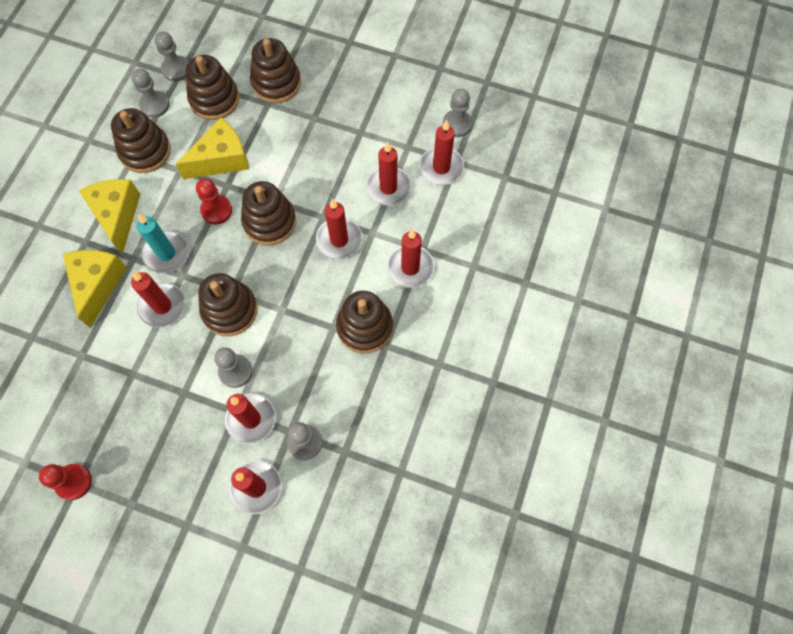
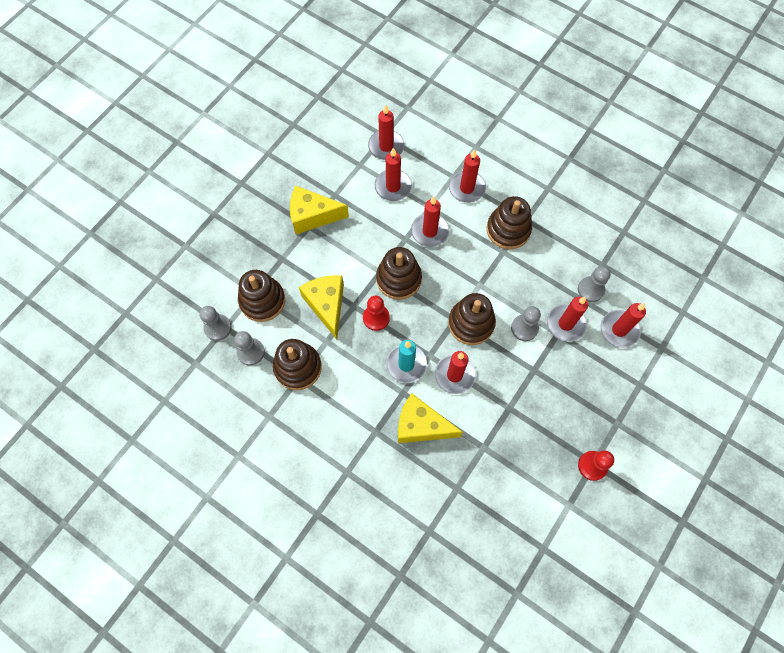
camera: 75 degrees left, 0 degrees up
(117, 215) = (357, 400): yellow cheese -> yellow cheese (312, 216)
(276, 83) = (263, 248): brown stacking toy -> none
(457, 124) = (350, 126): grey pawn -> none

